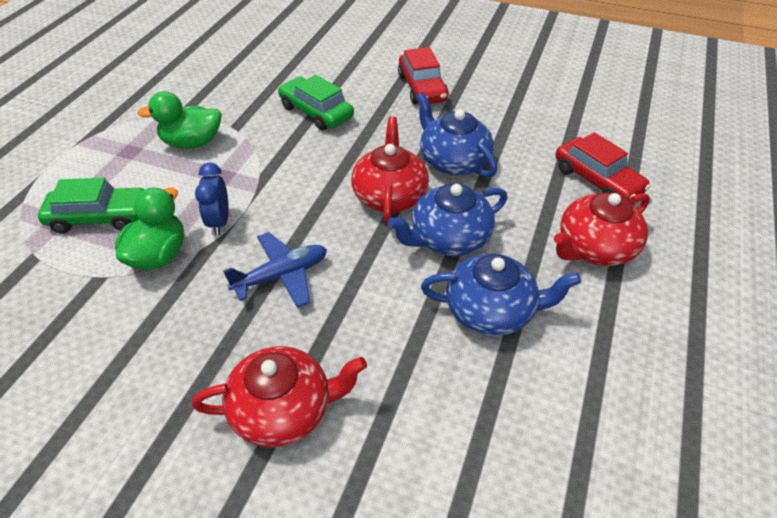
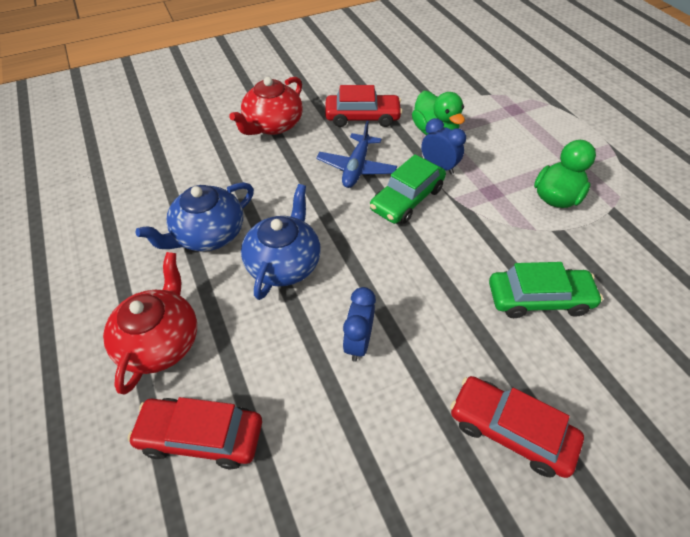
camera: 135 degrees right, 5 degrees up
(99, 217) = (500, 125): green car -> green car (407, 199)
(182, 332) = (362, 117): none -> red car
(390, 195) = (366, 265): red teapot -> none
(453, 161) = (358, 342): blue teapot -> blue clock

